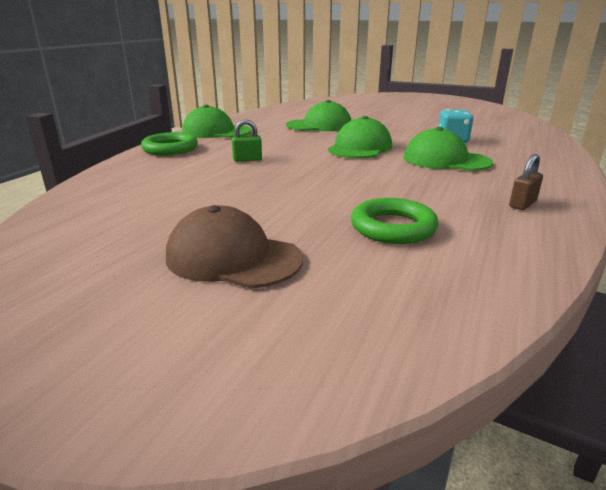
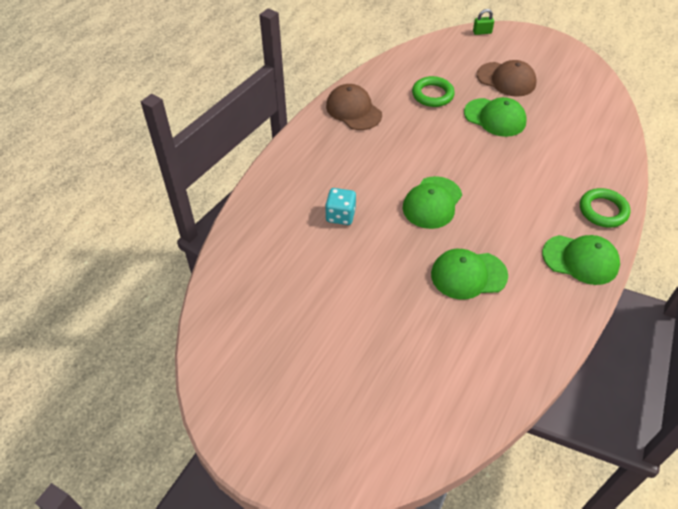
camera: 175 degrees left, 25 degrees up
(247, 159) = (527, 182): green padlock -> green padlock (482, 32)
(446, 160) = (368, 171): green cap -> green cap (495, 117)
(522, 204) = (353, 110): brown padlock -> brown cap

